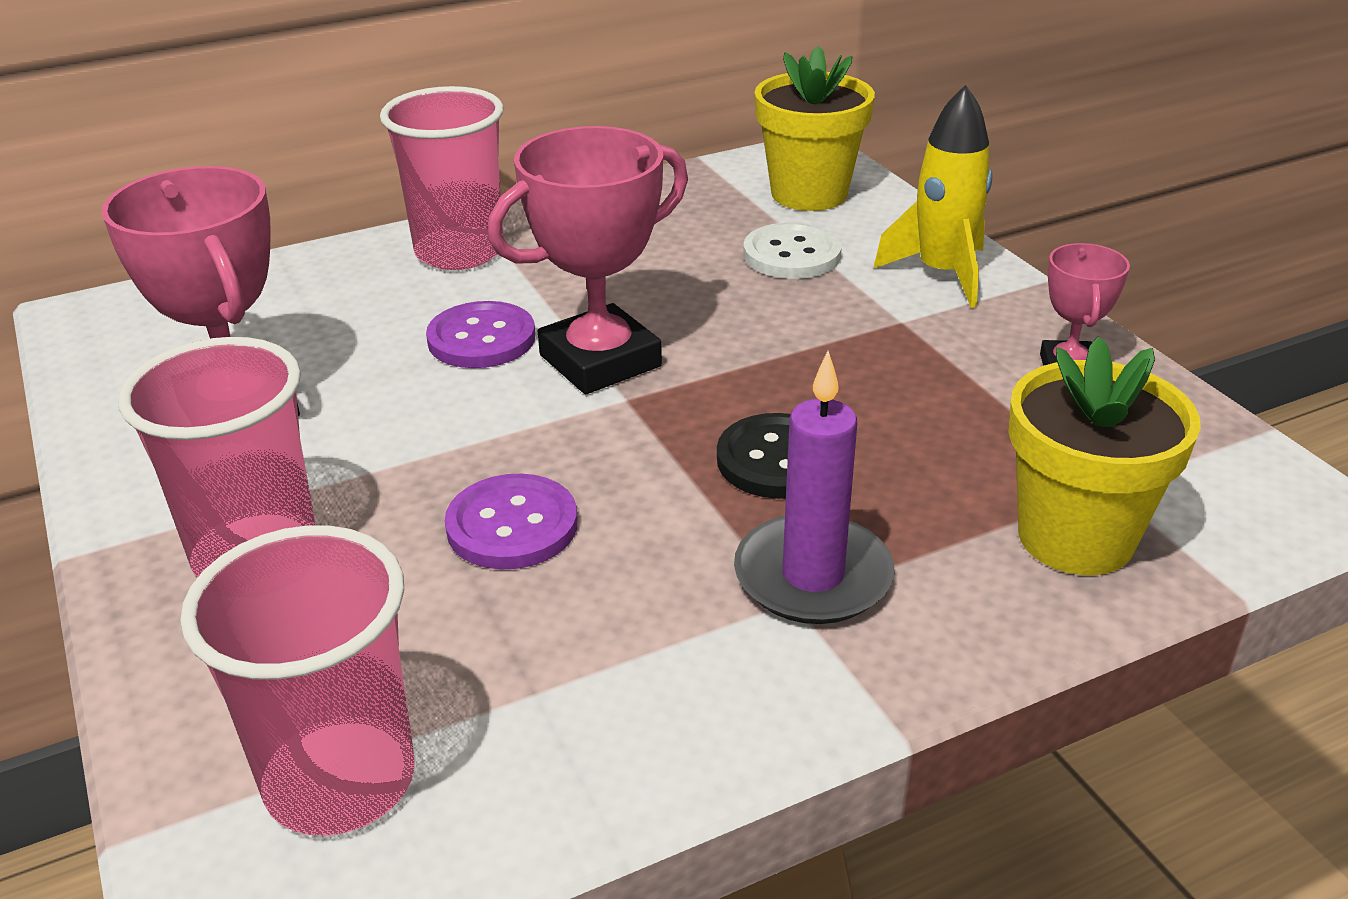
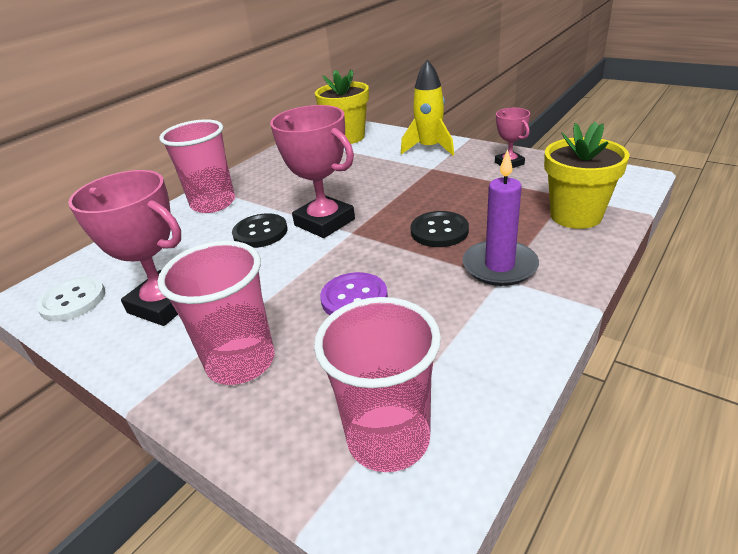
camera: 25 degrees left, 0 degrees up
(481, 339) = (260, 232): purple button -> black button
(600, 361) = (324, 222): pink trophy -> pink trophy turned 75 degrees counterclockwise
(791, 255) = (364, 159): white button -> white button (73, 300)

